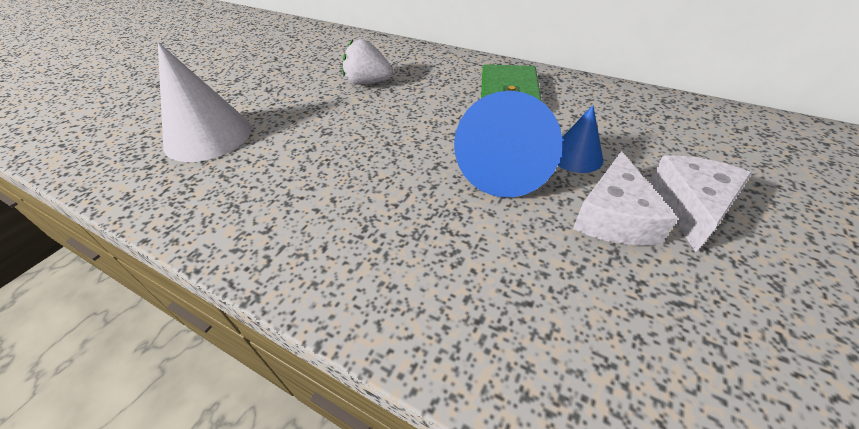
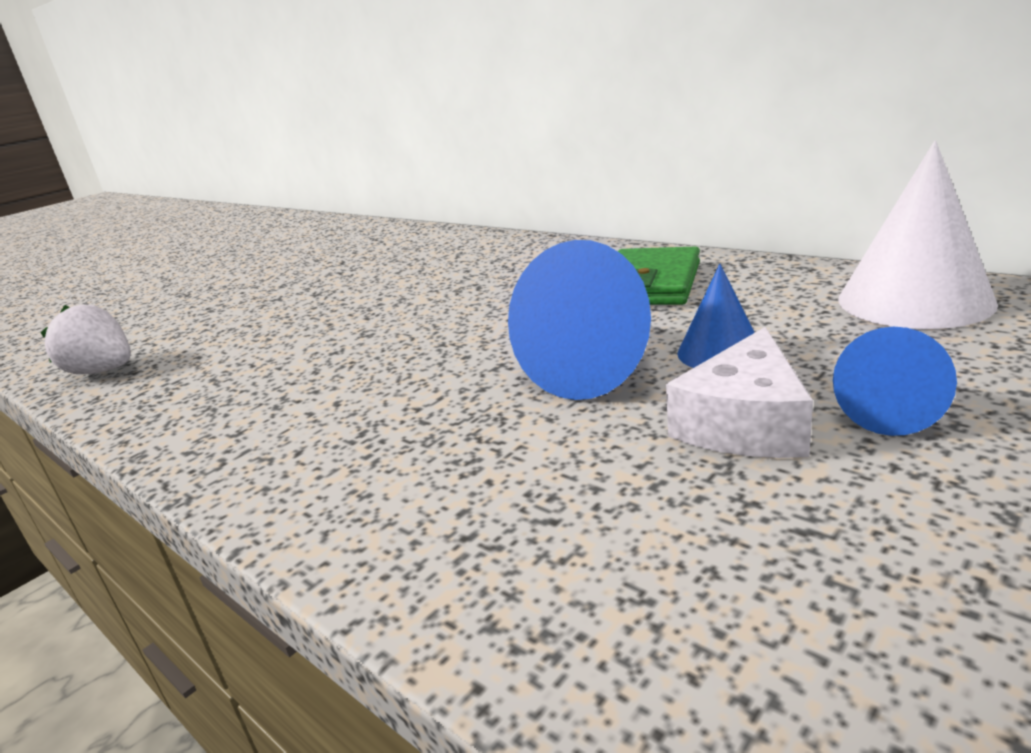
camera: 15 degrees right, 20 degrees down
(208, 136) = (218, 341): white cone -> white cone (914, 300)
(368, 83) = (449, 281): white strawberry -> white strawberry (103, 371)
(690, 206) = (890, 411): white cheese -> blue cone

